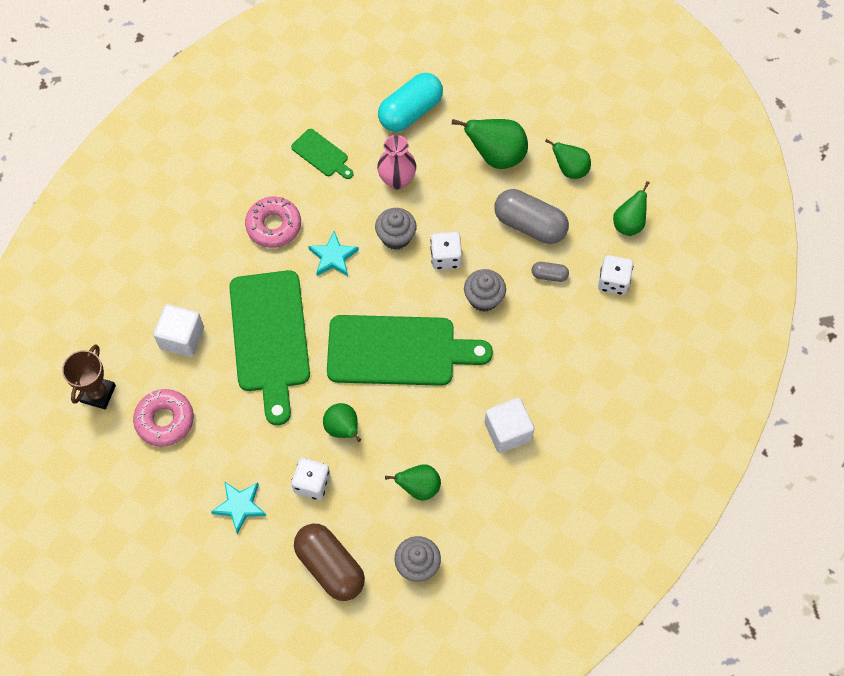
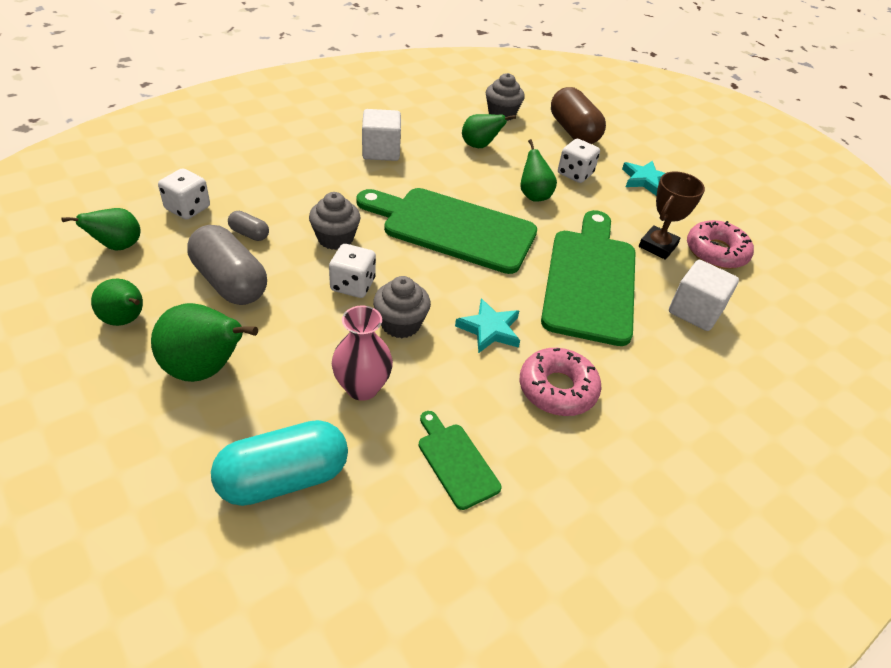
camera: 165 degrees left, 20 degrees down
(98, 394) = (793, 293): brown trophy -> brown trophy (657, 246)

